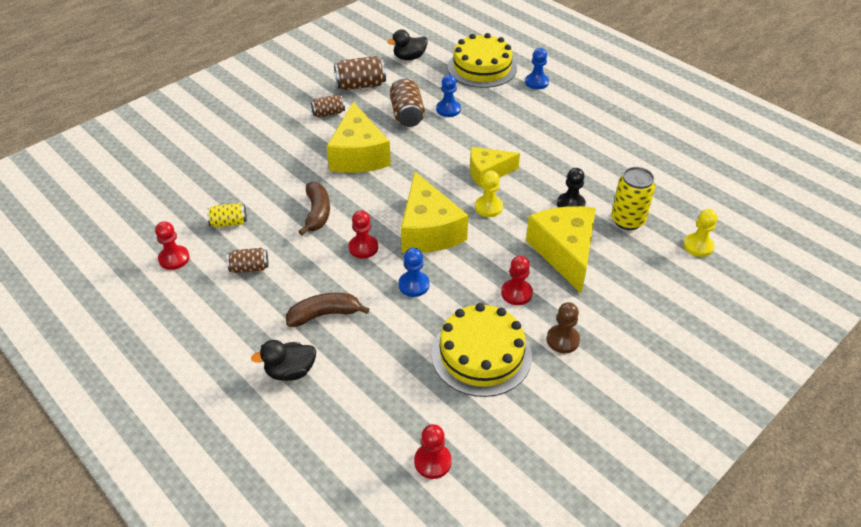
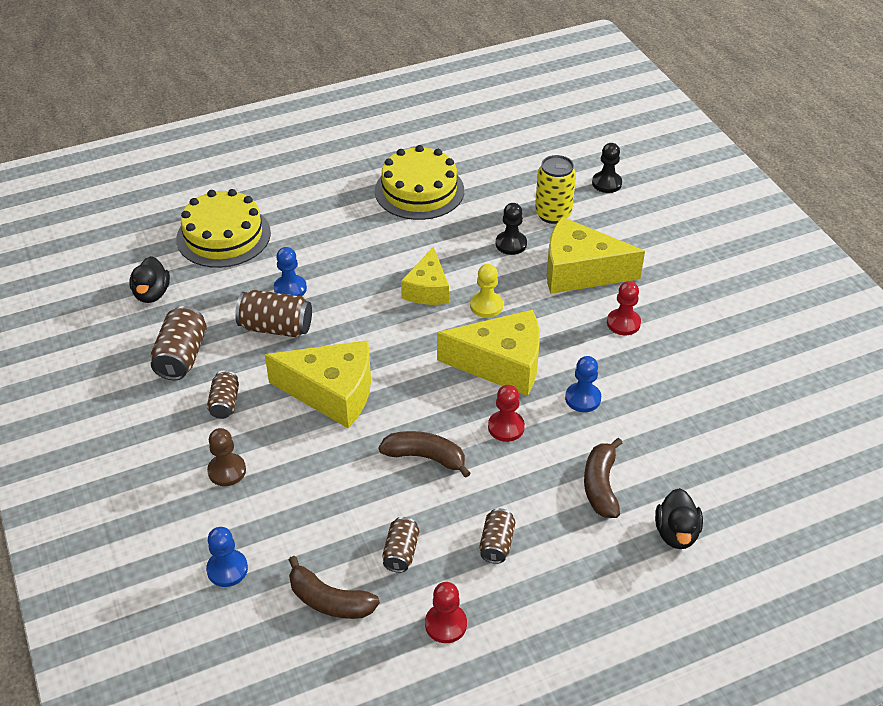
camera: 70 degrees left, 0 degrees up
(182, 201) = (329, 600): none -> brown banana
(229, 223) = (401, 552): yellow can -> brown can
(432, 462) = (816, 443): red pawn -> none
(481, 354) = (696, 372): yellow cake -> yellow cake (419, 190)
(536, 82) = (285, 201): blue pawn -> blue pawn (227, 569)
(562, 340) = (695, 310): brown pawn -> brown pawn (227, 471)
(698, 246) = (606, 183): yellow pawn -> black pawn

